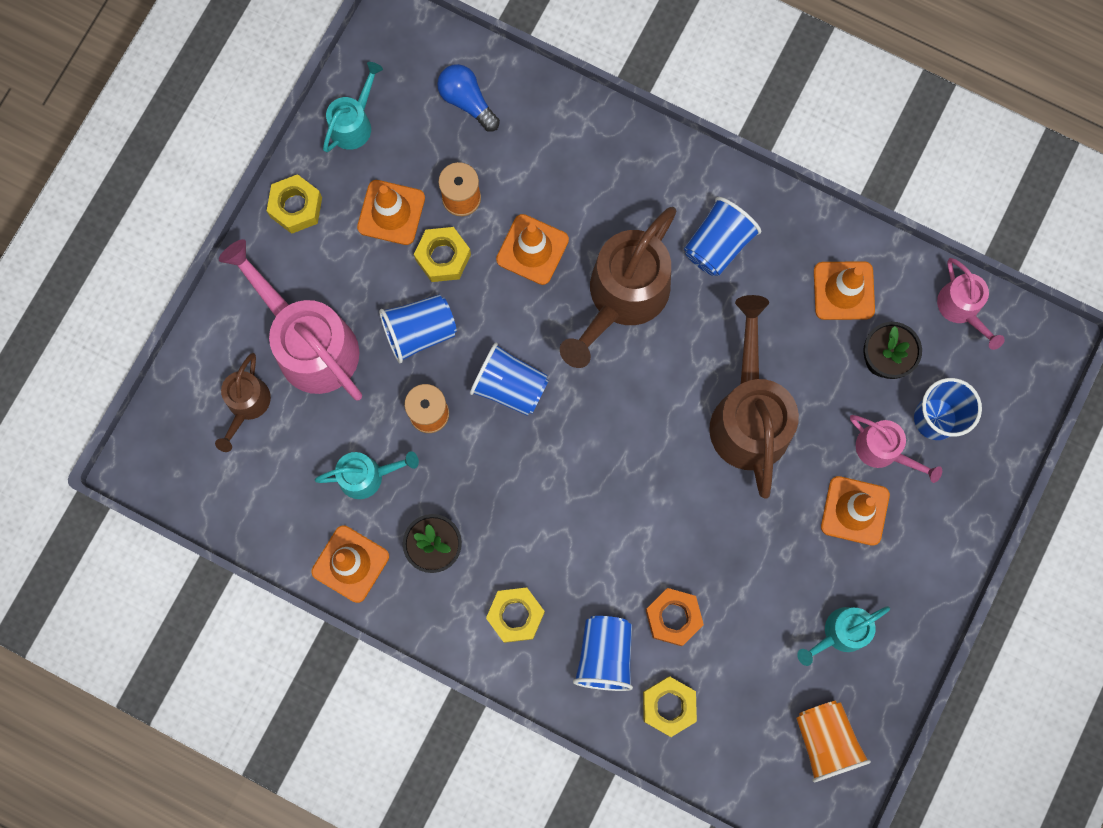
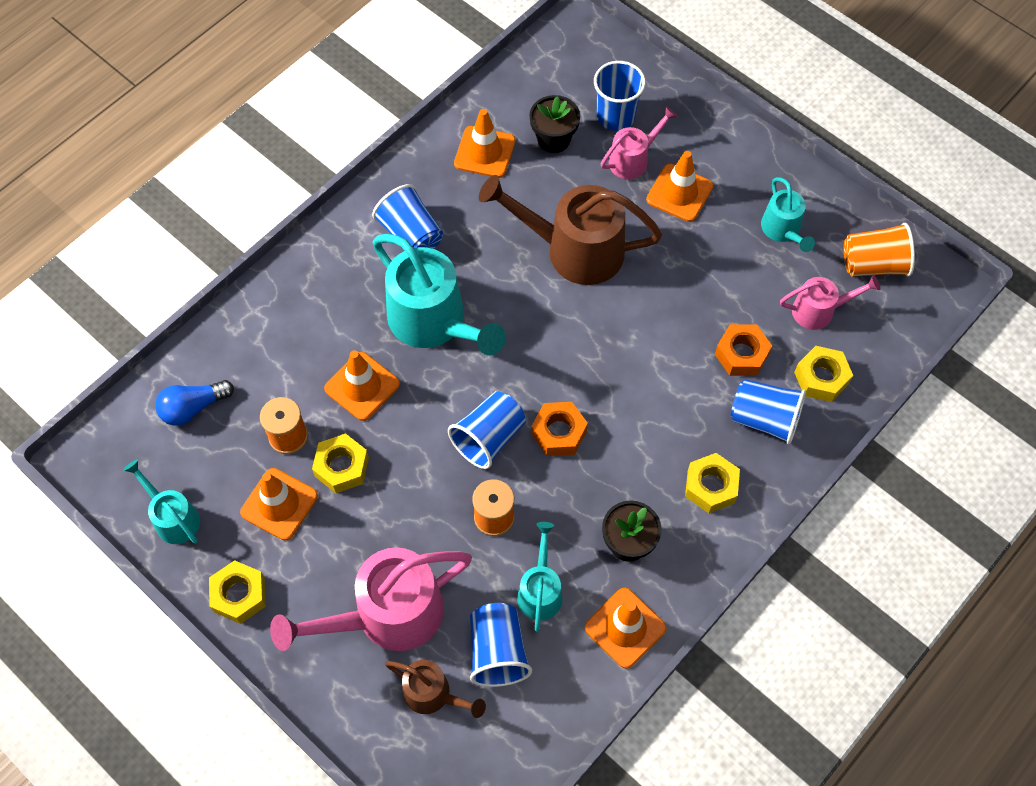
camera: 75 degrees left, 15 degrees down
(419, 332) = (410, 506): blue cup -> blue cup (498, 652)
(534, 452) = (559, 432): none -> orange nut
(622, 298) = (435, 323): brown watering can -> turquoise watering can
(962, 309) = (528, 75): pink watering can -> pink watering can (819, 310)

